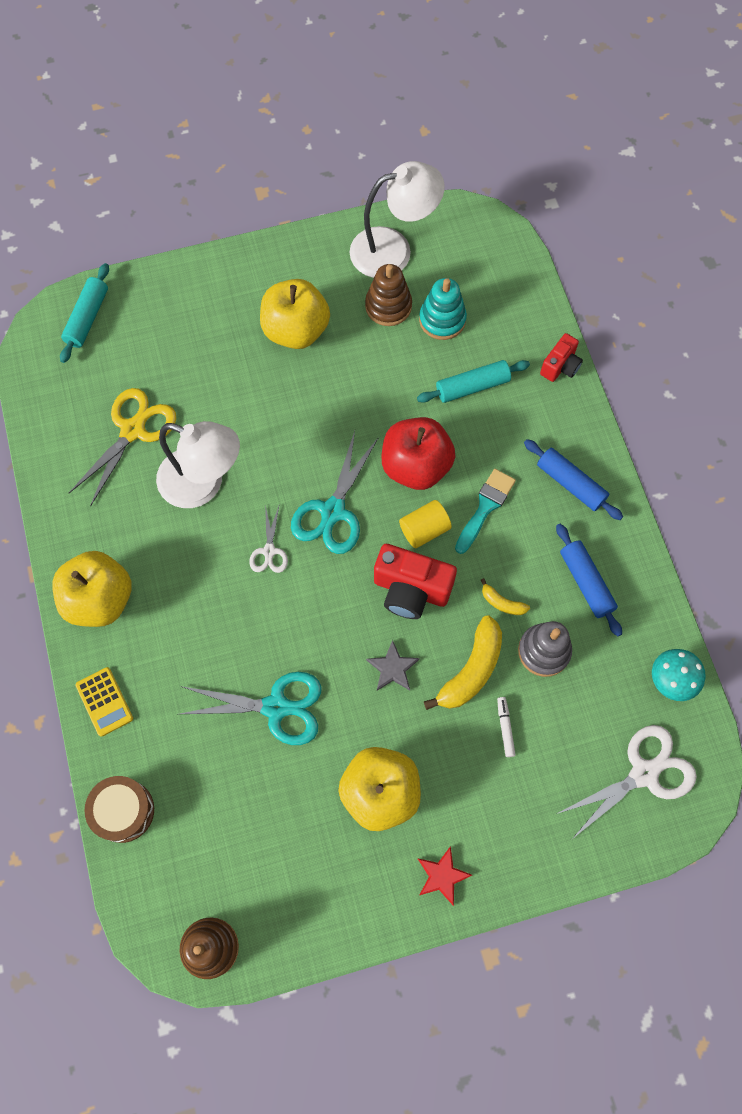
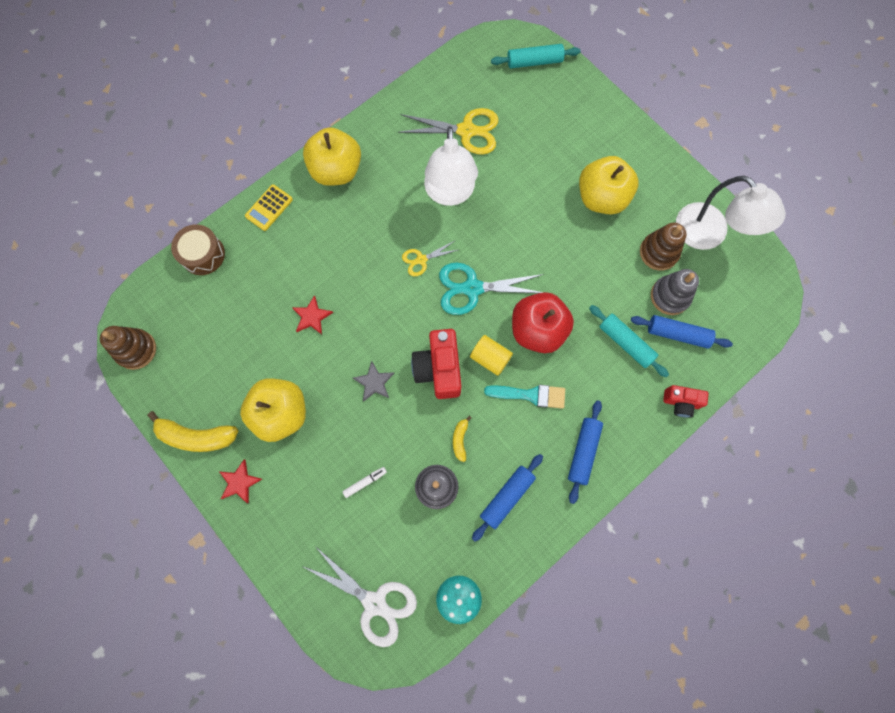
camera: 65 degrees right, 5 degrees up
(269, 551) = (421, 260): white scissors -> yellow scissors
(276, 707) = (312, 317): turquoise scissors -> red star
(442, 320) = (670, 296): turquoise stacking toy -> grey stacking toy
(471, 670) = (397, 439): yellow banana -> yellow banana (196, 436)
(487, 333) = (677, 334): none -> blue rolling pin

